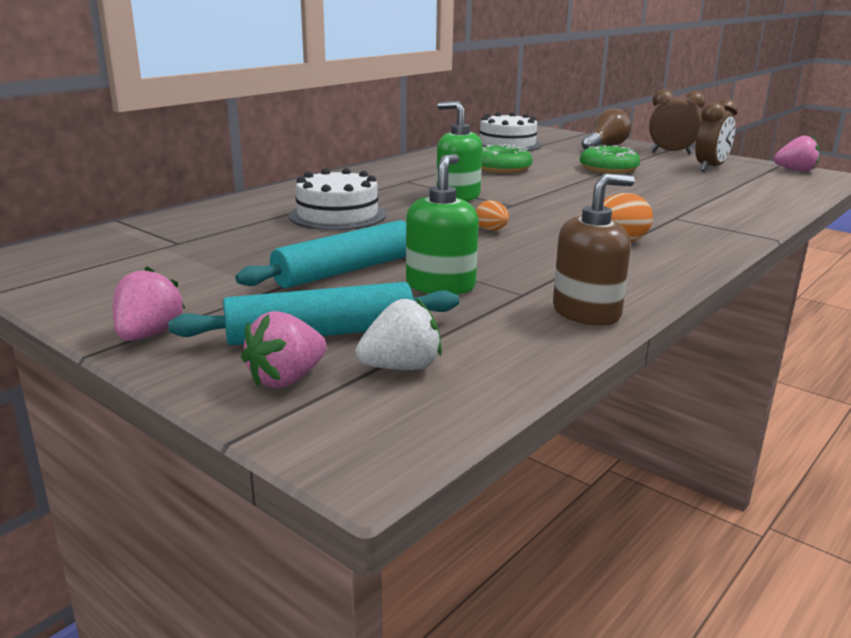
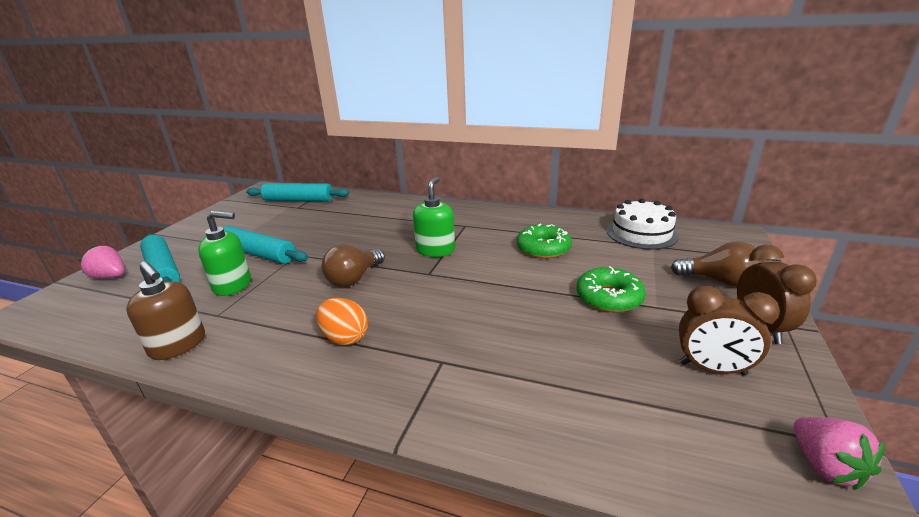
camera: 70 degrees right, 5 degrees up
(142, 240) = (298, 200): none -> turquoise rolling pin
(148, 335) = (171, 237): pink strawberry -> none
(337, 215) = (364, 226): white cake -> none
(401, 367) = (112, 300): white strawberry -> none
(491, 230) = (354, 278): orange egg -> brown light bulb

